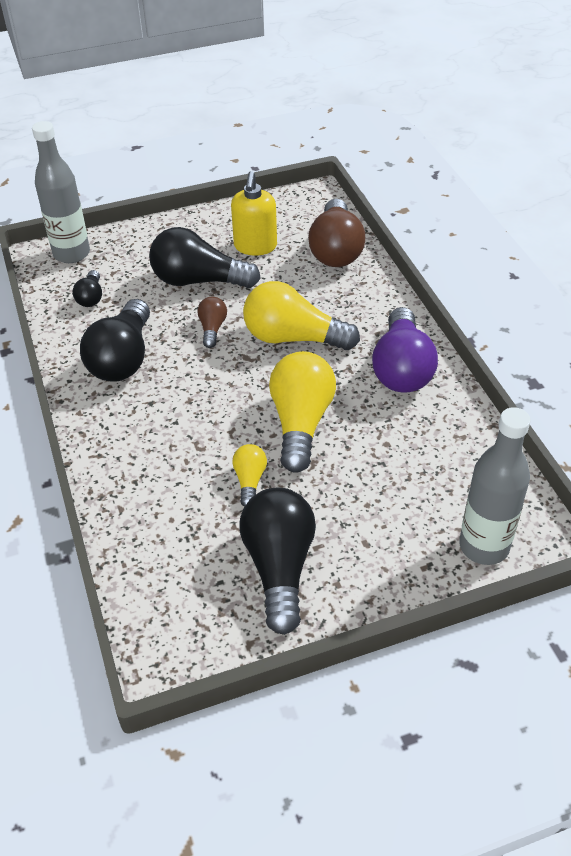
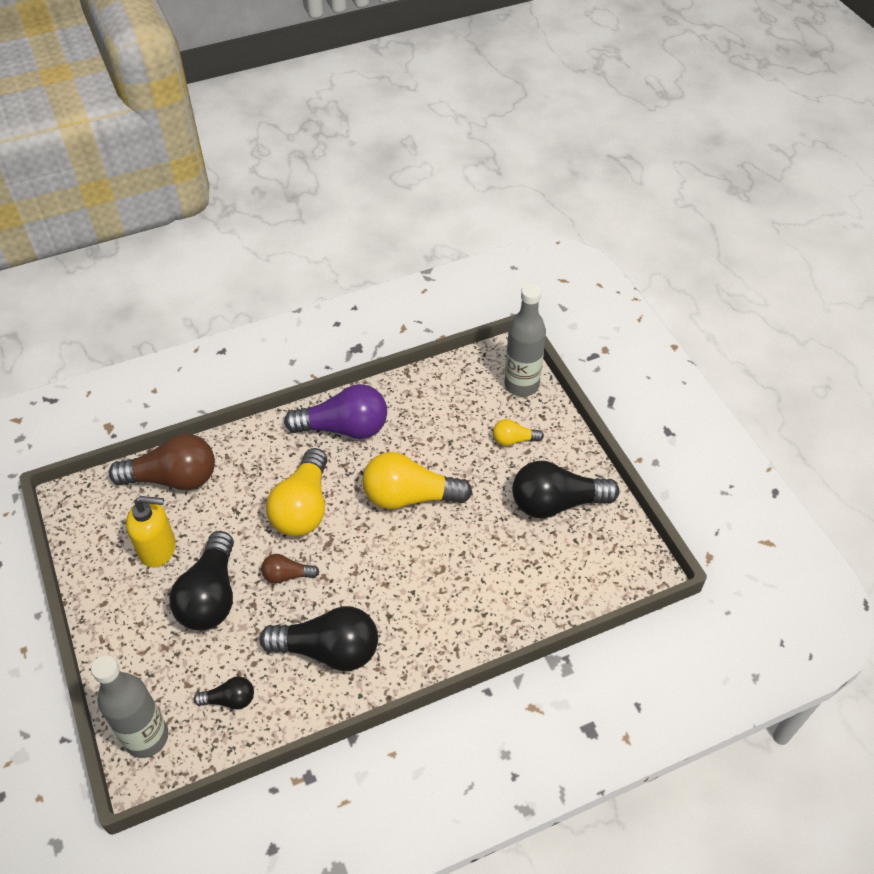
camera: 95 degrees left, 5 degrees up
(250, 480) = (475, 528): yellow light bulb -> yellow light bulb (514, 440)

